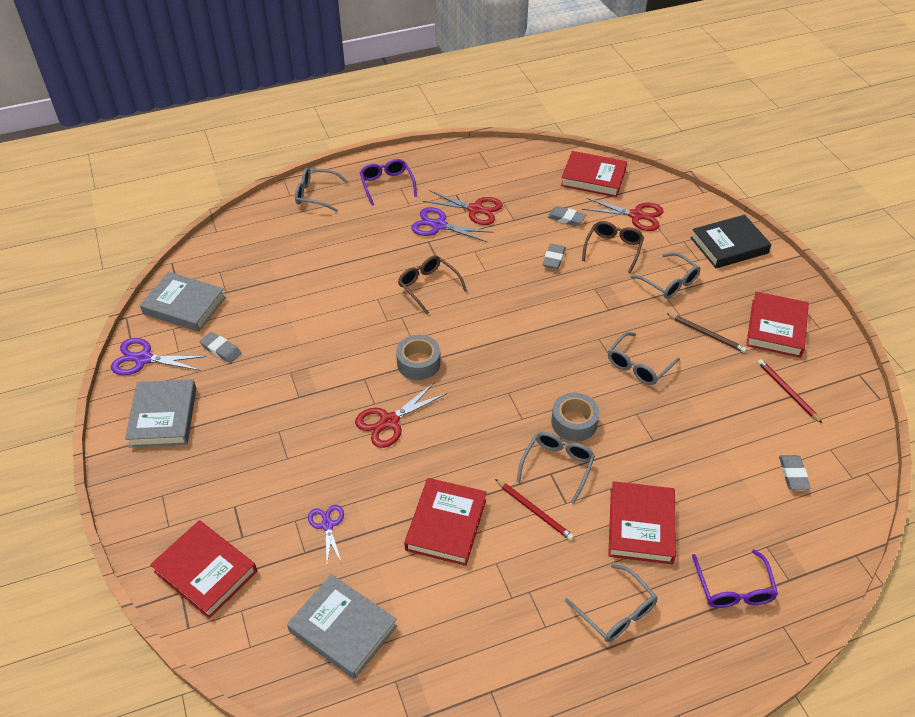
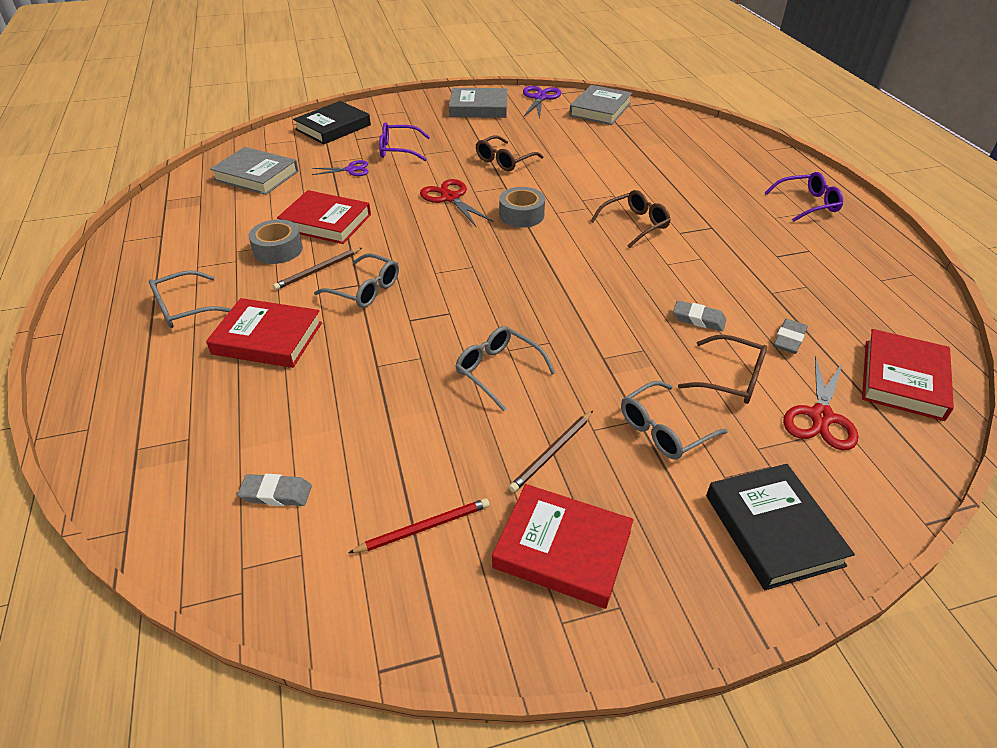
camera: 95 degrees right, 5 degrees down
(205, 571) = (333, 127): red book -> black book
(221, 350) = (547, 125): grey eraser -> none
(307, 382) = (504, 161): none -> brown glasses
(316, 194) = (772, 163): grey glasses -> none
(343, 629) = (256, 176): grey book -> grey book turned 75 degrees clockwise
(439, 225) = (742, 235): purple scissors -> none
(475, 209) = (782, 263): red scissors -> none
(534, 511) = (318, 270): red pencil -> brown pencil
(574, 422) = (420, 307): grey tape -> grey tape (278, 250)
(733, 588) = (155, 396): purple glasses -> purple glasses (398, 150)

